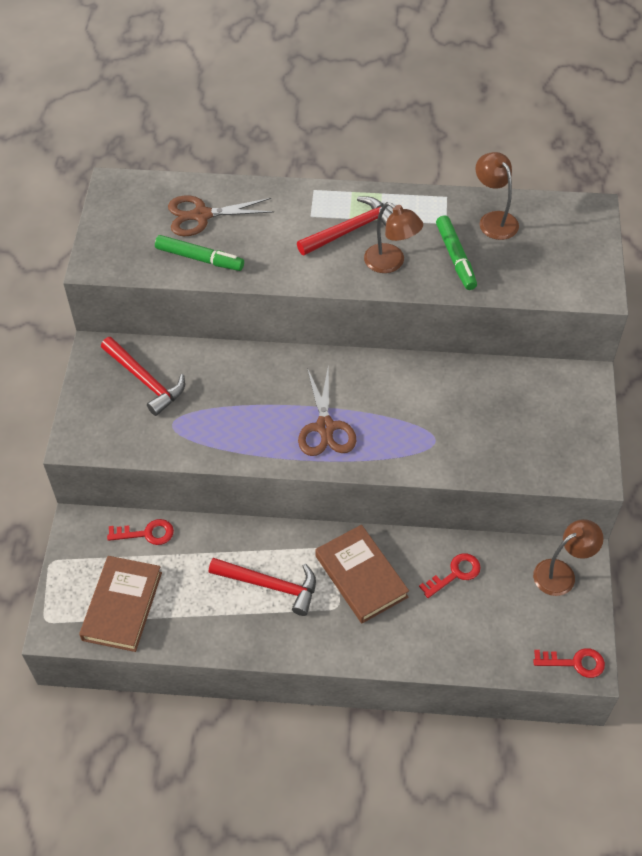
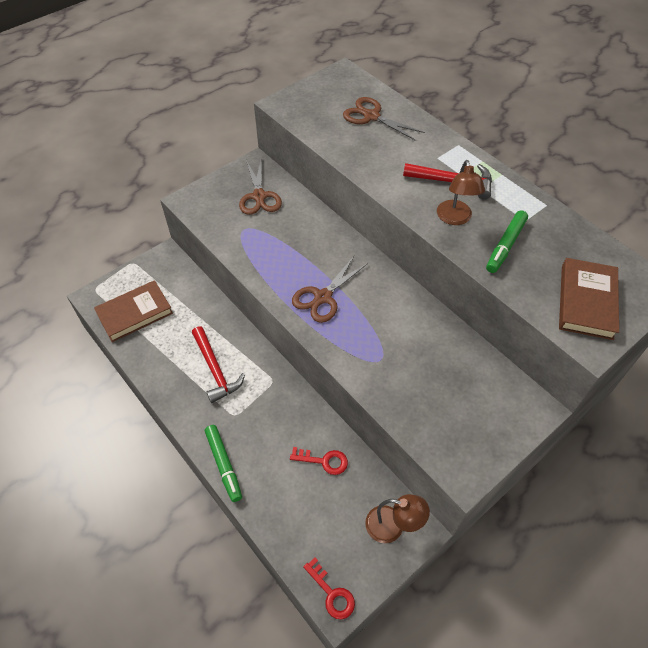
camera: 45 degrees right, 0 degrees up
(145, 380) = (259, 196): red hammer -> brown scissors
(146, 533) = (190, 287): red key -> none
(199, 258) = (340, 138): green marker -> green marker (224, 465)
(361, 576) = (268, 410): brown book -> brown book (586, 301)
(494, 220) = (565, 241): brown lamp -> none

